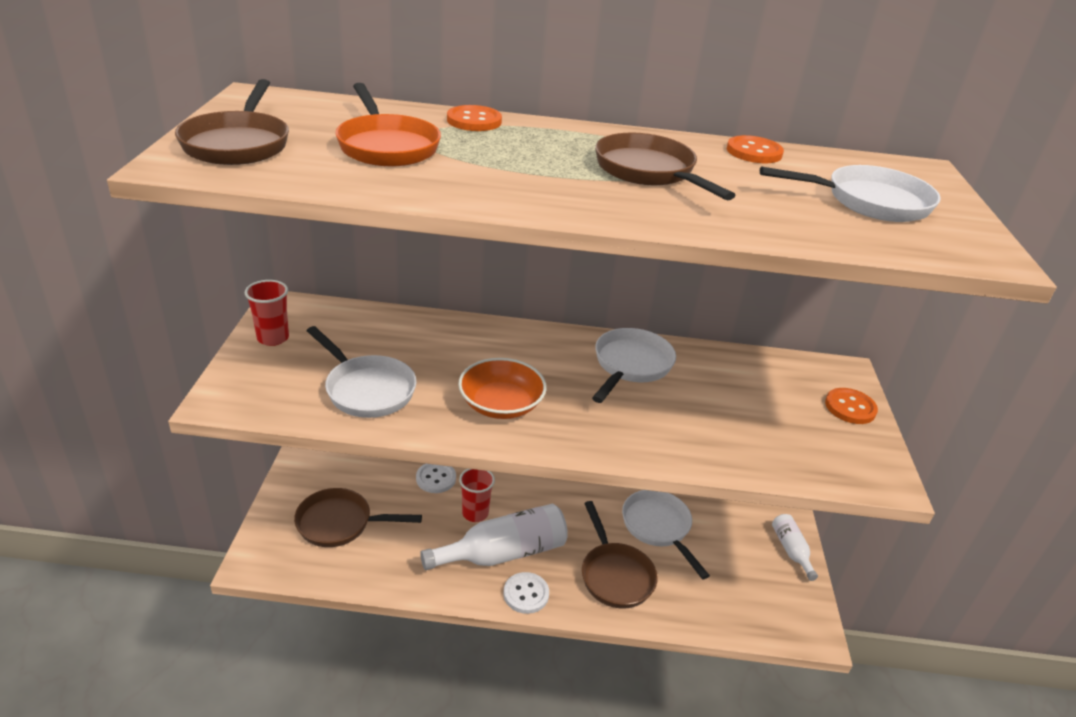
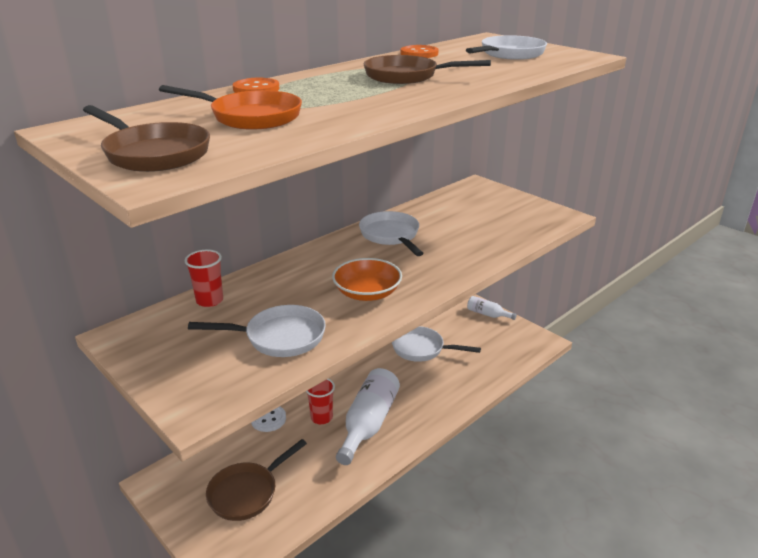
camera: 45 degrees left, 5 degrees down
(273, 338) = (153, 355): red cup -> red cup (209, 300)
(526, 594) = (410, 432): white button -> none
(615, 575) = (436, 386): brown pan -> none
(850, 407) = (504, 197): orange button -> none

